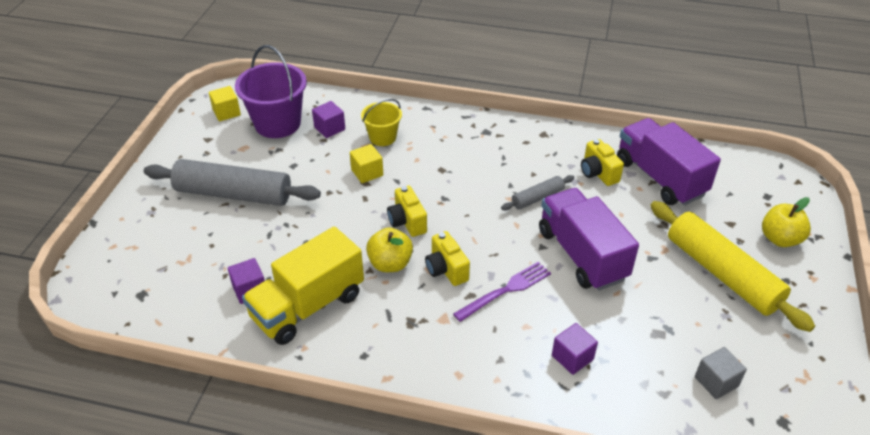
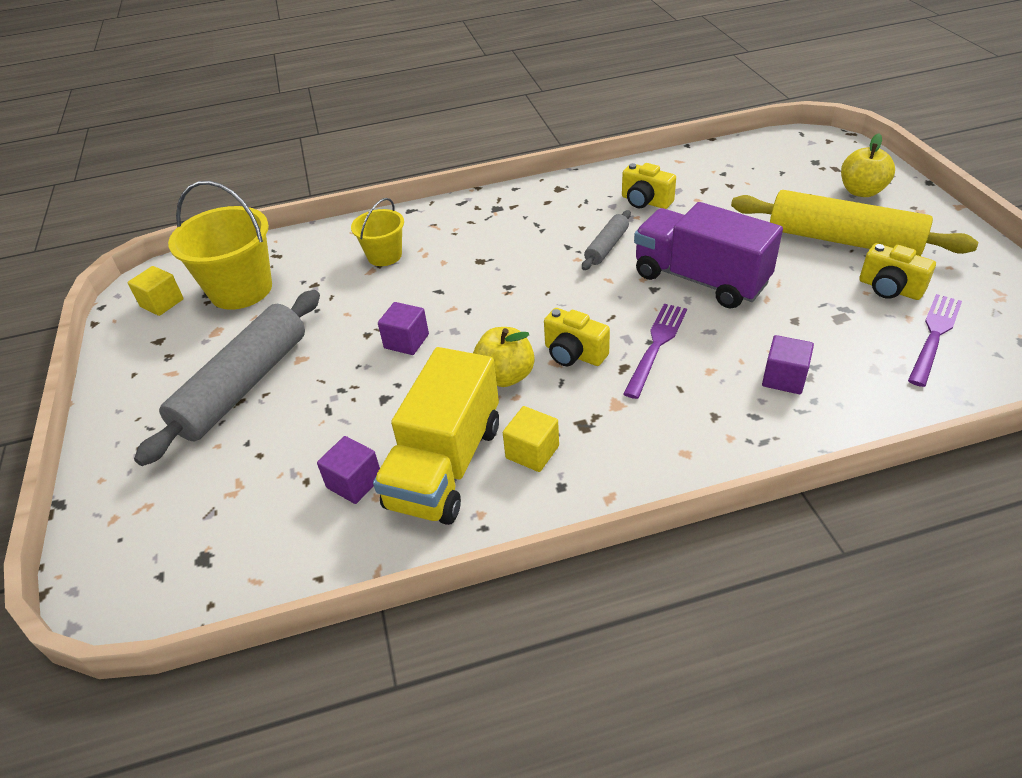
camera: 25 degrees left, 0 degrees up
(234, 194) = (243, 385): grey rolling pin -> grey rolling pin turned 45 degrees counterclockwise
(277, 123) = (241, 290): purple bucket -> yellow bucket
(329, 128) = (312, 270): purple cube -> purple cube (406, 341)
(367, 173) = (396, 297): yellow cube -> yellow cube (532, 452)
(407, 222) = (487, 326): yellow camera -> yellow camera (889, 289)
(660, 178) = (707, 183): purple truck -> none
(716, 382) = (934, 335): grey cube -> purple fork

